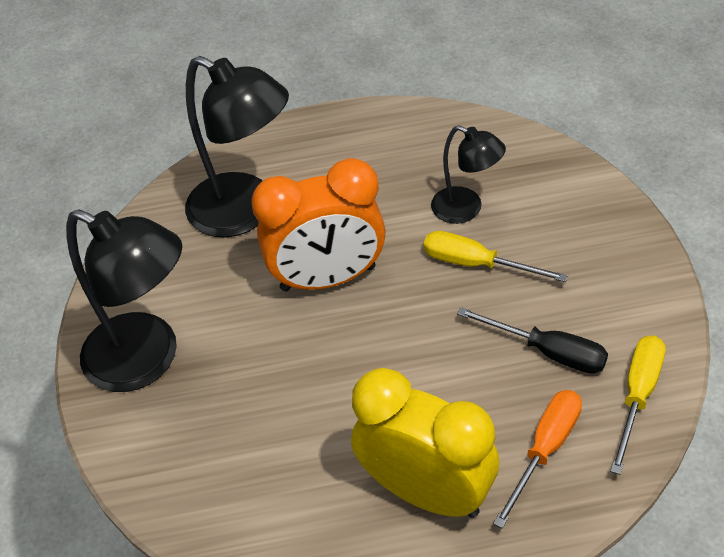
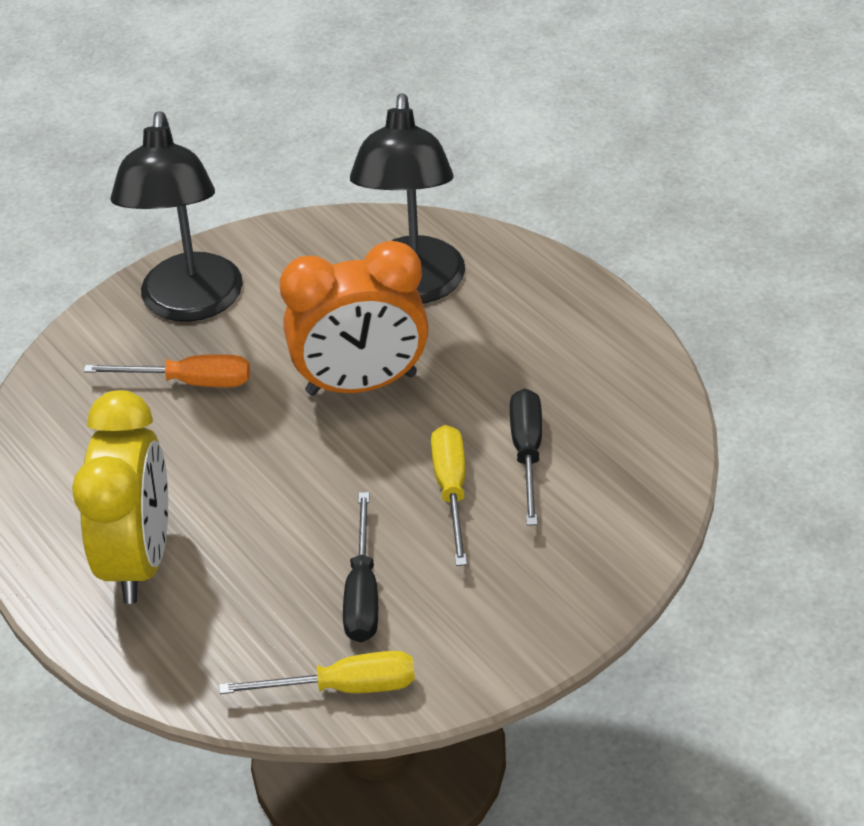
camera: 60 degrees right, 5 degrees down
(328, 278) = (361, 384): orange clock -> orange clock turned 60 degrees counterclockwise
(466, 209) = (527, 453): black lamp -> black screwdriver
(545, 450) = (233, 632): orange screwdriver -> orange screwdriver (190, 382)

